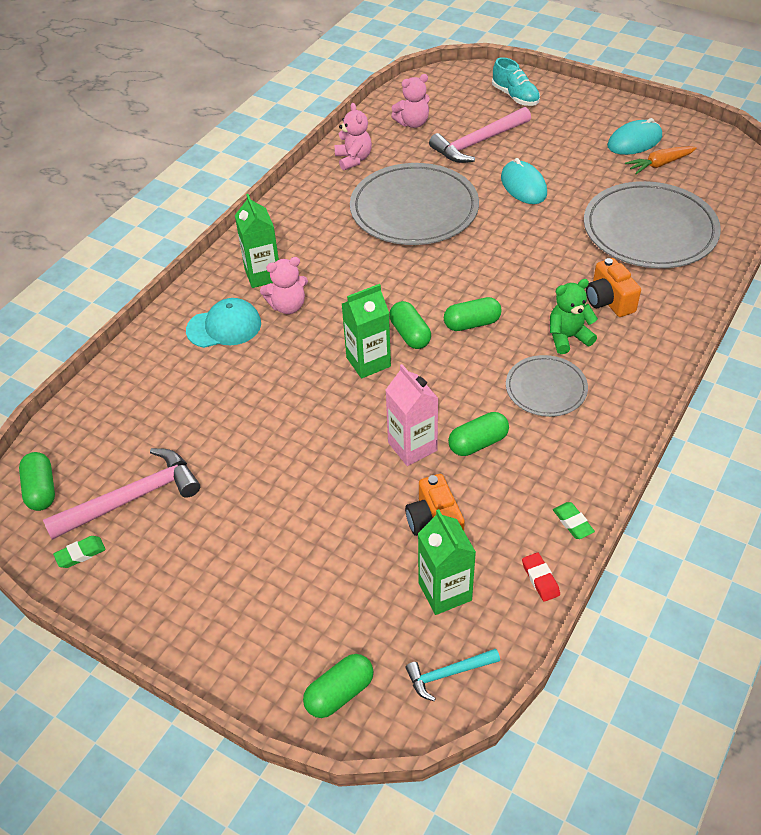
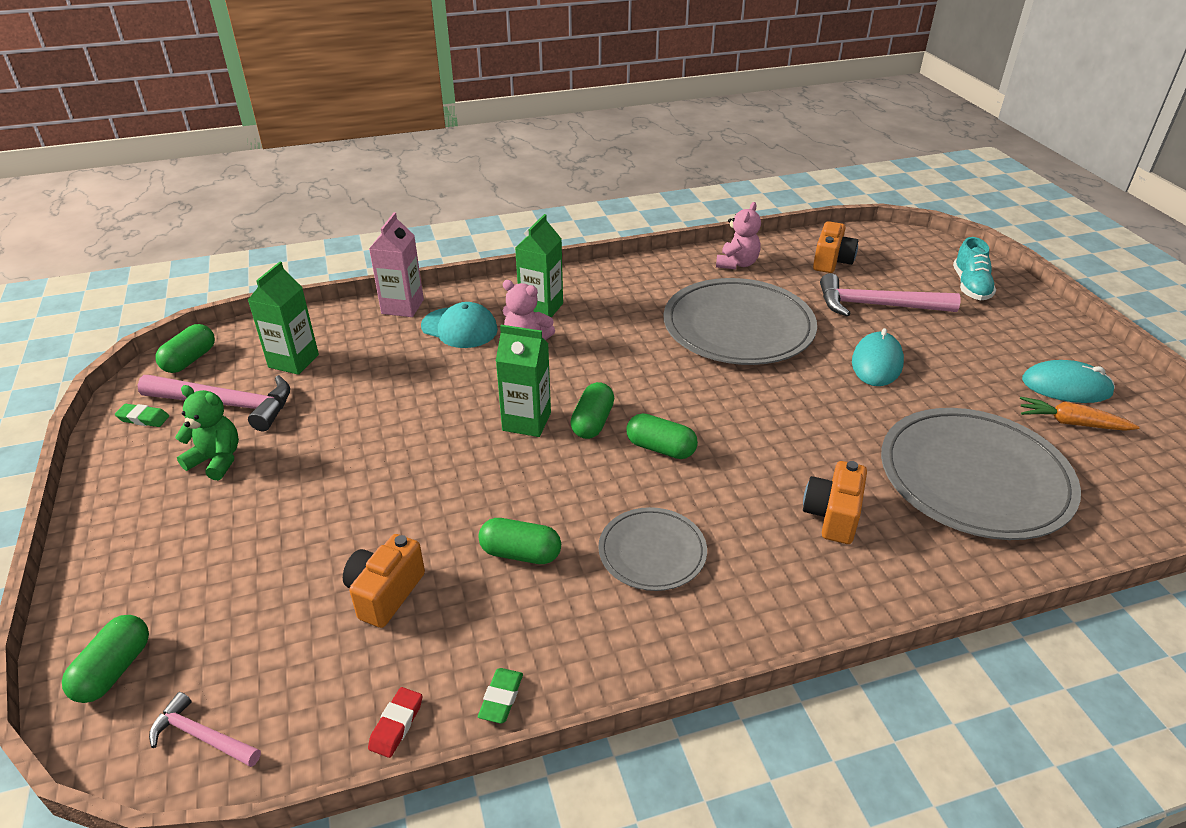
camera: 40 degrees right, 10 degrees down
(339, 693) = (114, 670): green capsule -> green capsule turned 75 degrees counterclockwise
(412, 446) = (462, 514): pink carton -> pink carton (402, 307)
(413, 123) = (831, 261): pink teddy bear -> orange camera
(445, 591) = (307, 660): green carton -> green carton (293, 361)
(448, 674) = (202, 736): turquoise hammer -> pink hammer
(568, 337) = (740, 521): green teddy bear -> green teddy bear (216, 460)

